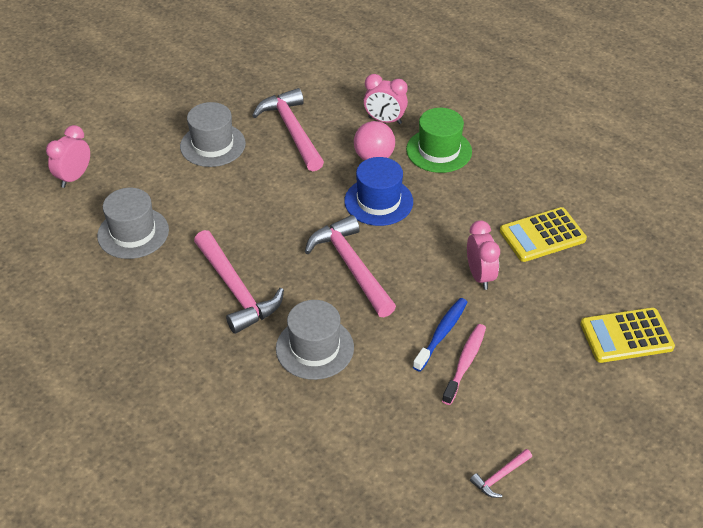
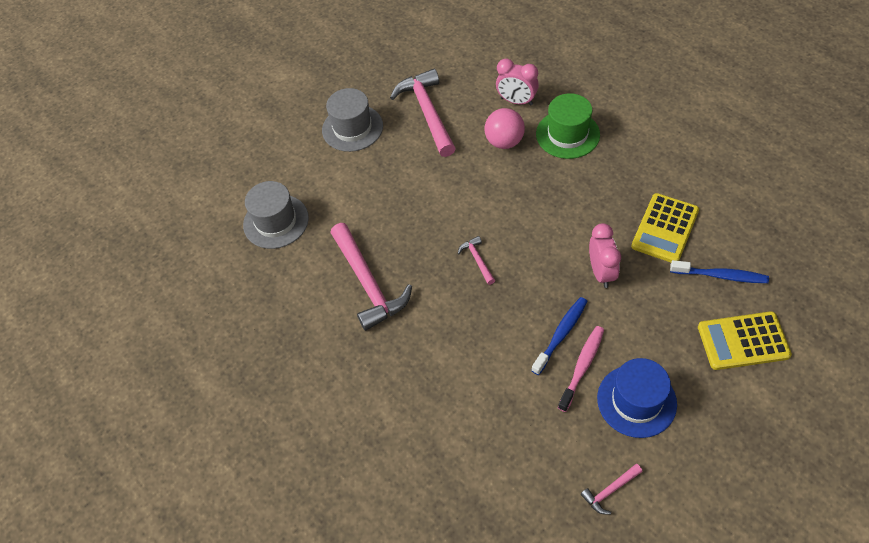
camera: 10 degrees right, 10 degrees up
(74, 177) = (224, 162): pink clock -> none
(314, 348) = (439, 347): grey hat -> none
(351, 266) = (477, 260): pink hammer -> pink hammer, size x0.45
(378, 201) = (506, 190): blue hat -> blue hat (636, 401)
(542, 235) = (665, 228): yellow calculator -> yellow calculator turned 45 degrees counterclockwise
(601, 277) = (721, 276): none -> blue toothbrush

